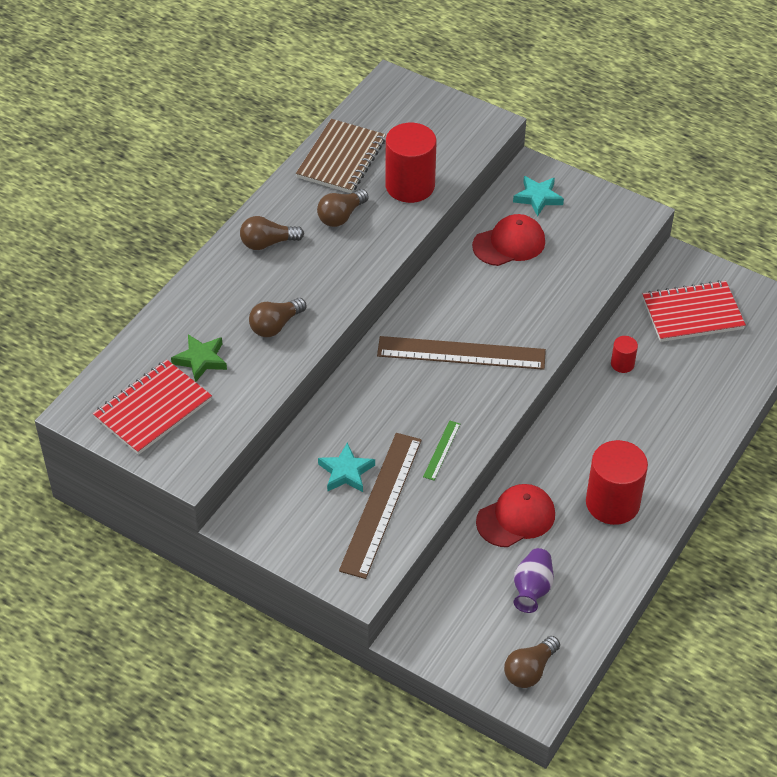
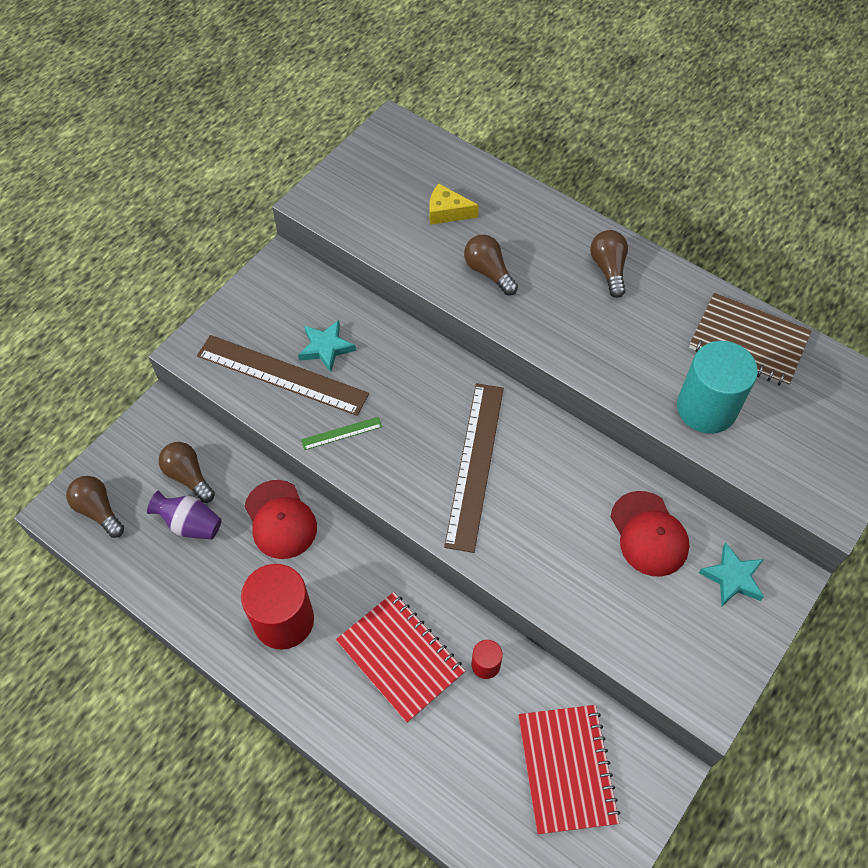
camera: 95 degrees right, 10 degrees up
(153, 409) = (389, 177): red notebook -> red notebook (400, 657)
(201, 360) = (447, 212): green star -> yellow cheese
(341, 216) = (652, 337): brown light bulb -> brown light bulb (188, 476)
(410, 186) = (706, 408): red cylinder -> turquoise cylinder
(442, 450) = (341, 433): green ruler -> green ruler turned 45 degrees counterclockwise

